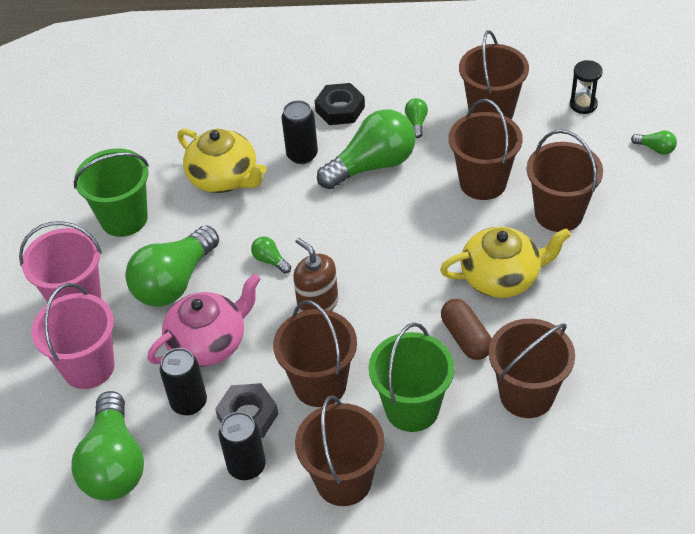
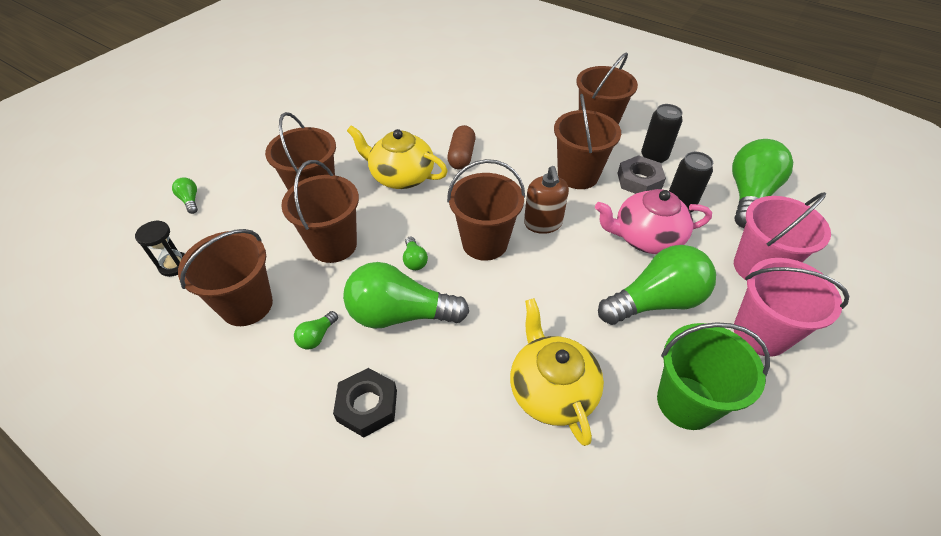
camera: 150 degrees left, 0 degrees up
(270, 260) = (558, 275): green light bulb -> green light bulb (414, 260)
(302, 155) = (453, 368): black can -> none
(412, 408) = (529, 139): green bucket -> none
(526, 395) = (458, 117): brown bucket -> brown bucket (484, 243)

